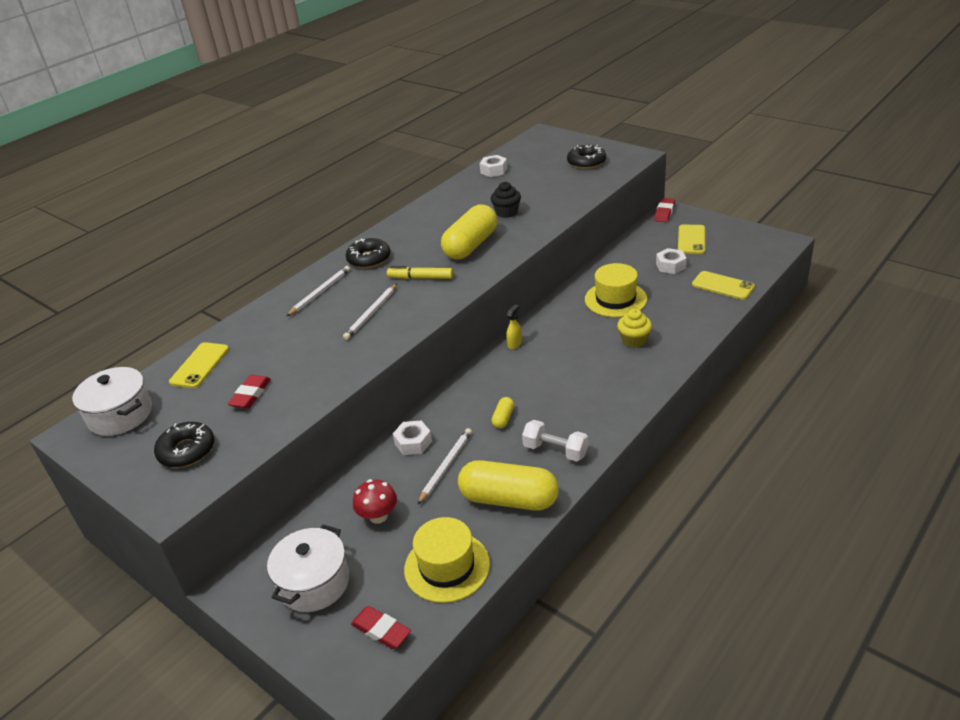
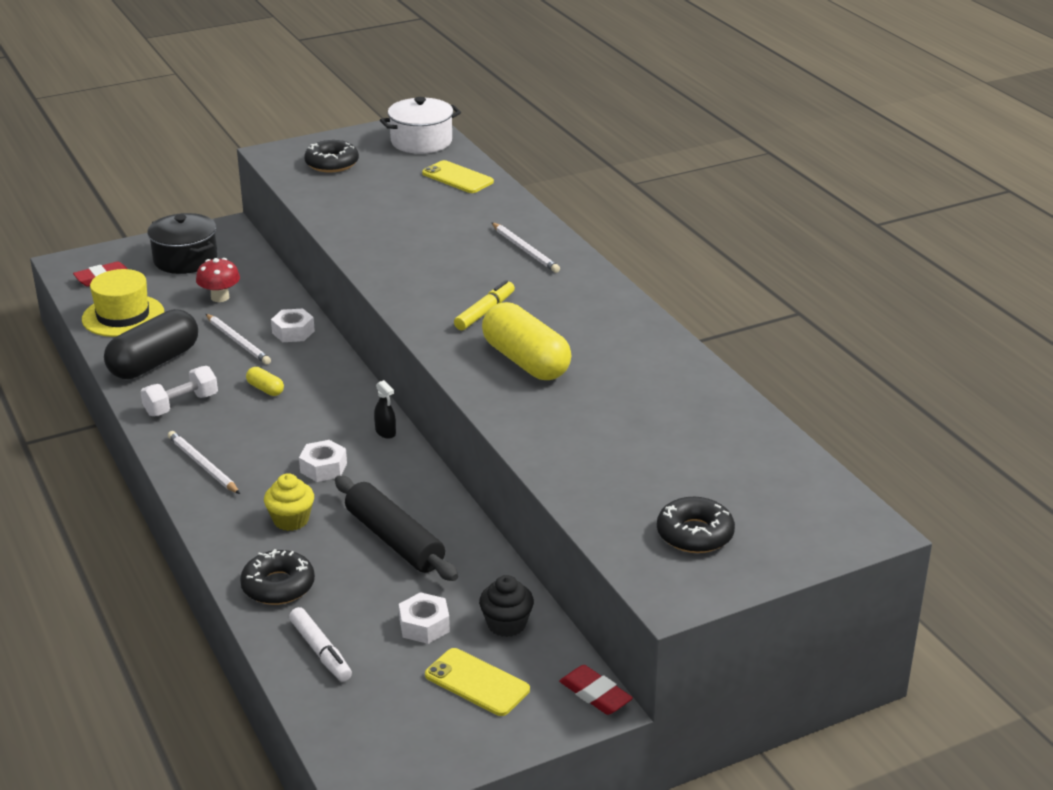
camera: 110 degrees right, 5 degrees down
(250, 395) = (377, 195): red eraser -> none
(314, 583) = (185, 259): white pot -> black pot
(369, 259) = (571, 289): black donut -> black donut (278, 586)
(371, 313) = (443, 270): white pencil -> white pencil (202, 465)
(494, 170) = (749, 437): white nut -> white nut (323, 468)
(506, 212) = (590, 410): black cupcake -> black cupcake (506, 624)
(509, 499) = (154, 362): yellow capsule -> black capsule
(514, 344) = (385, 432): yellow spray bottle -> black spray bottle
(615, 299) = (394, 540): yellow hat -> black rolling pin
(722, 286) = (320, 651): yellow phone -> white marker

